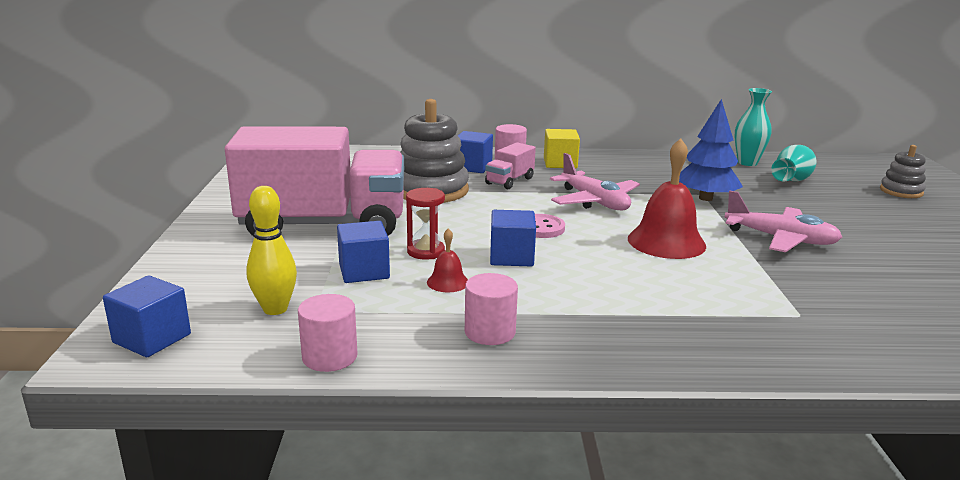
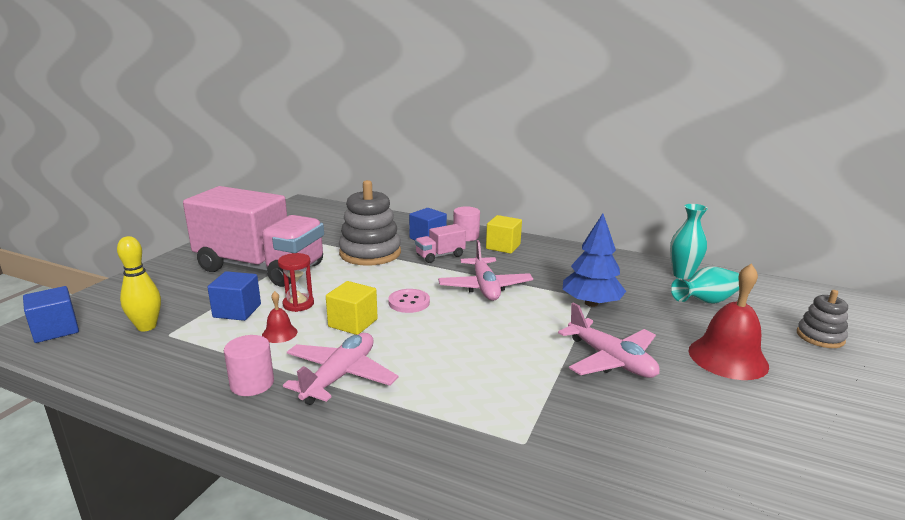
camera: 25 degrees right, 0 degrees up
(330, 357) = (128, 373): pink cylinder -> none
(511, 257) = (353, 323): blue cube -> yellow cube
(569, 304) = (340, 376): none -> pink plane
(666, 242) = (497, 338): red bell -> red bell (727, 358)

